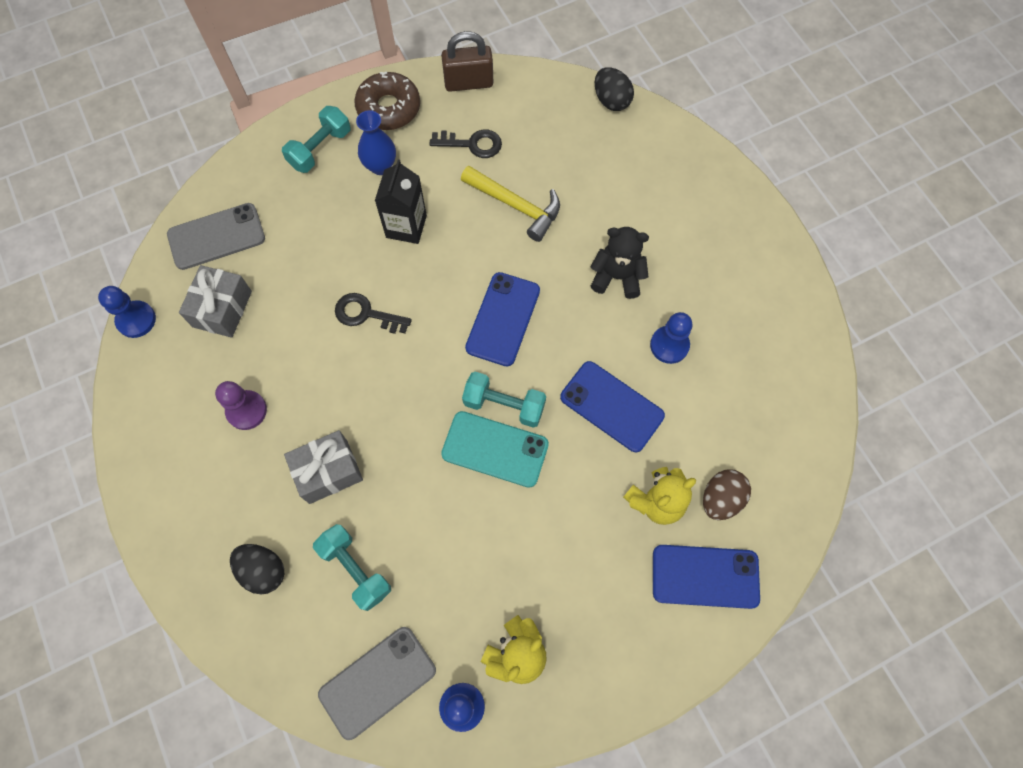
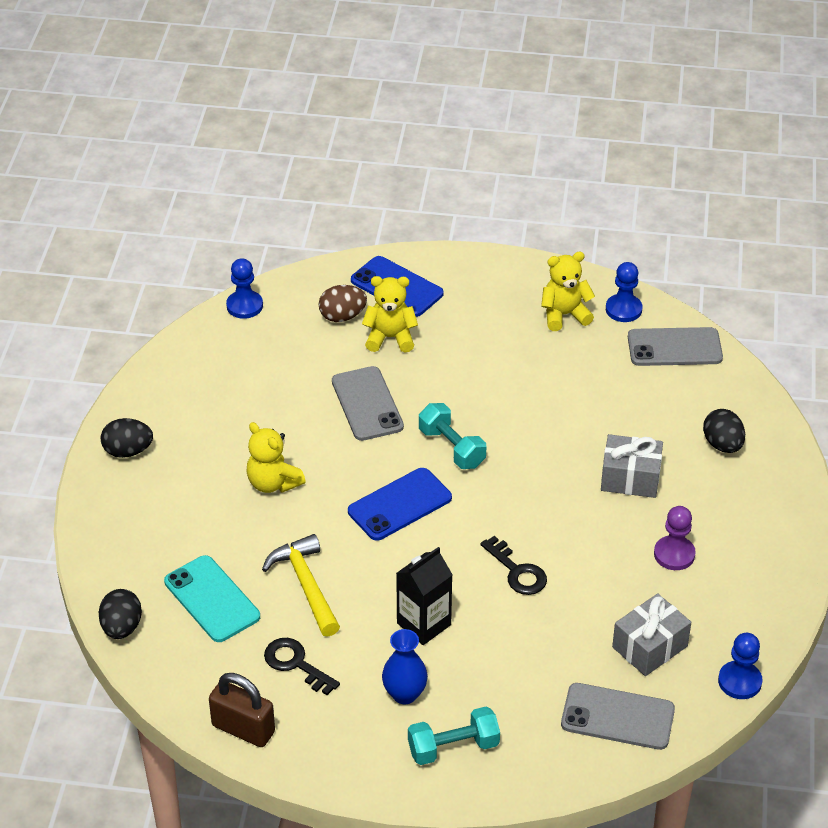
camera: 145 degrees left, 25 degrees down
(355, 569) = (649, 411): turquoise dumbbell -> none
(389, 108) = (349, 750): brown donut -> none
(495, 449) = (483, 425): turquoise phone -> turquoise phone (212, 599)
(611, 406) = (367, 404): blue phone -> grey phone
(617, 277) = (273, 483): black teddy bear -> yellow teddy bear
(669, 345) = (281, 417): blue pawn -> blue pawn (244, 306)
(751, 235) = (128, 451): none -> black egg

